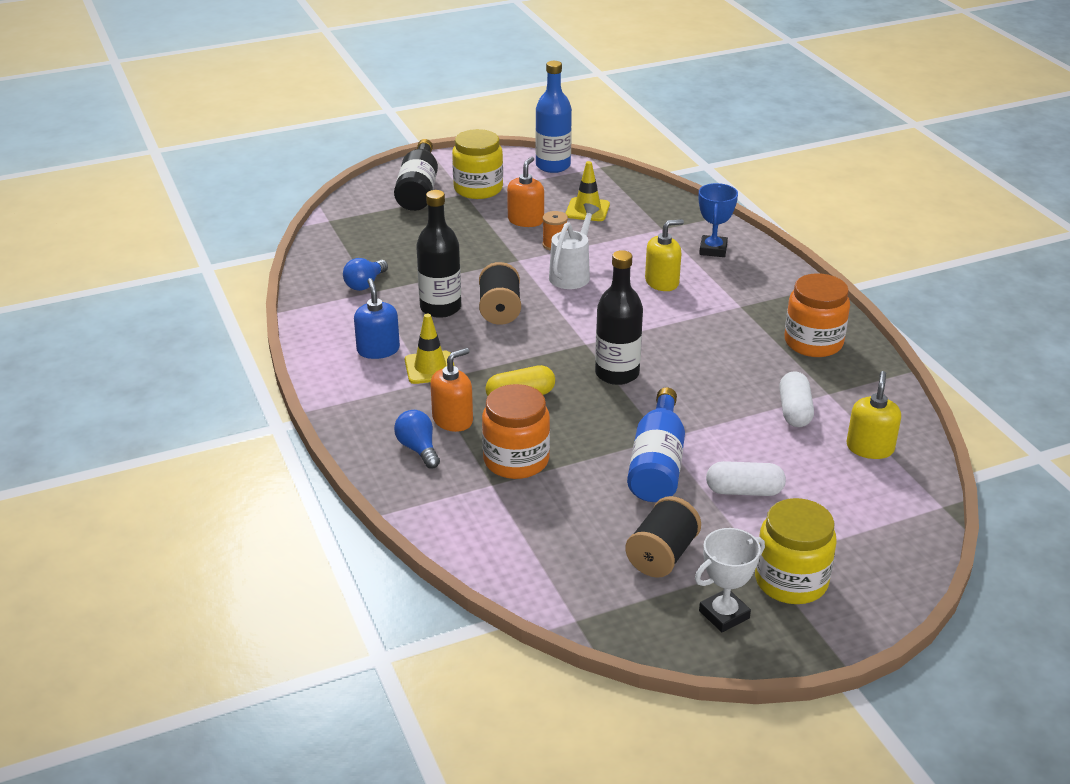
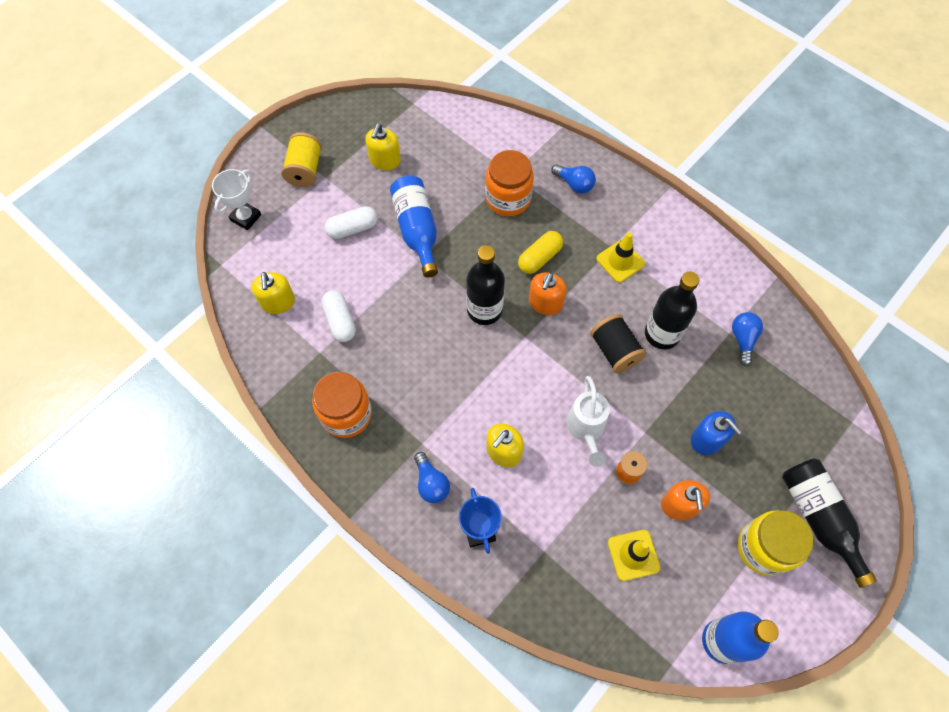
camera: 155 degrees right, 30 degrees up
(378, 350) = (670, 265): blue soap dispenser -> blue soap dispenser (707, 439)
(453, 420) = (570, 217): orange soap dispenser -> orange soap dispenser (545, 303)
(662, 555) = (385, 160): black spool -> yellow soap dispenser
(724, 614) = (336, 134): white trophy -> white trophy (246, 217)
(744, 283) = (431, 483): none -> blue light bulb
(791, 581) = (305, 170): yellow jar -> yellow spool

